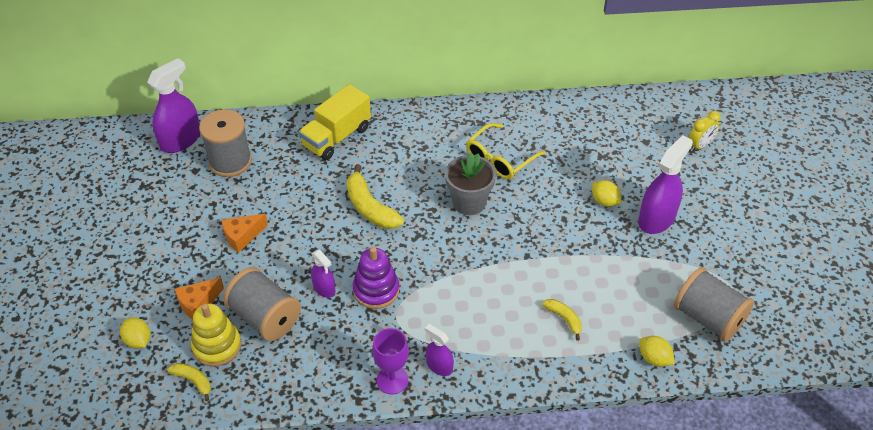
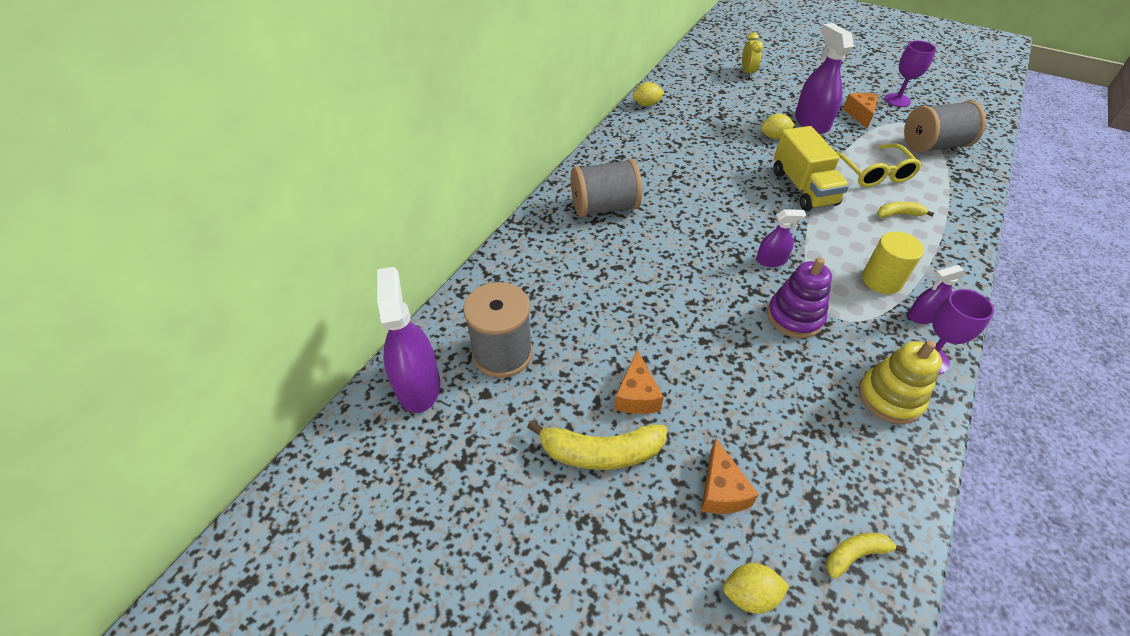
camera: 55 degrees left, 0 degrees up
(217, 346) = (806, 500): yellow stacking toy -> yellow stacking toy (890, 397)
(265, 318) = (783, 429): grey spool -> grey spool (604, 207)
(324, 288) = (767, 357): purple spray bottle -> purple spray bottle (771, 260)
(336, 137) = (549, 251): yellow truck -> yellow truck (803, 188)
(370, 207) = (673, 271): yellow banana -> yellow banana (600, 452)
(462, 330) = (881, 280): none -> yellow cylinder
(469, 202) = (718, 206): grey flower pot -> none
(499, 159) = (677, 166): yellow glasses -> yellow glasses (874, 173)
(654, 358) = (966, 188): yellow lemon -> yellow lemon (646, 104)
(709, 249) = (860, 115): none -> orange cheese
(771, 269) = (897, 100): none -> purple goblet

